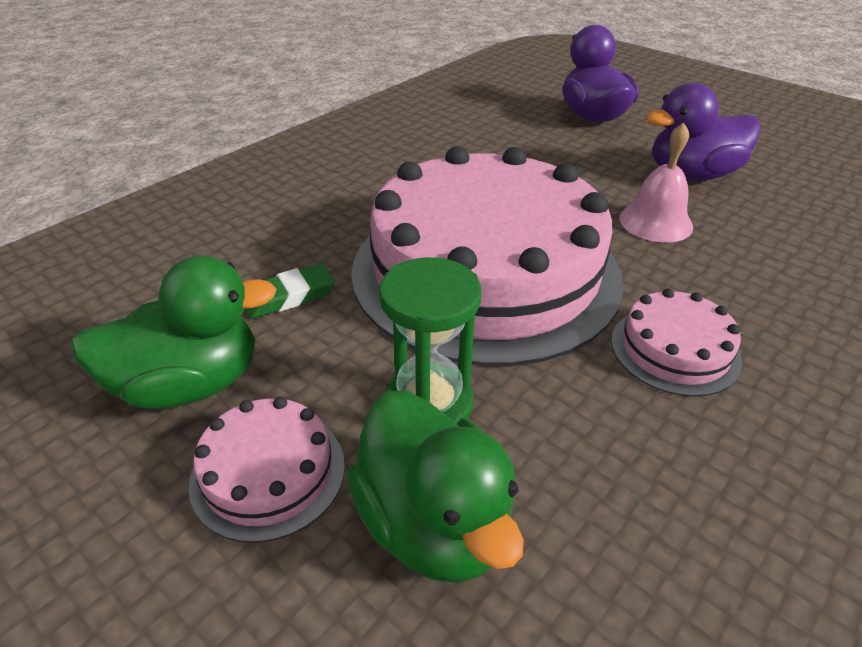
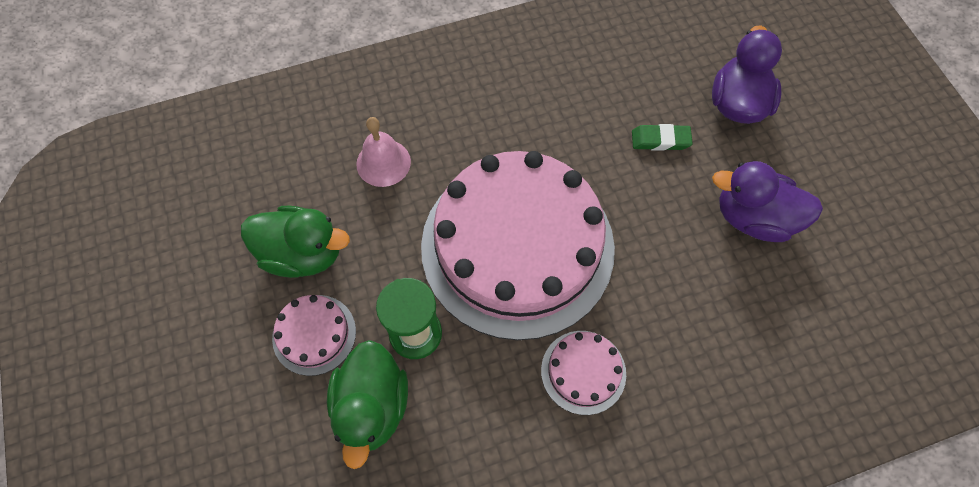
camera: 30 degrees right, 25 degrees up
(289, 296) = (386, 209): green eraser -> green eraser (660, 140)
(655, 222) = (674, 256): pink bell -> pink bell (383, 163)

